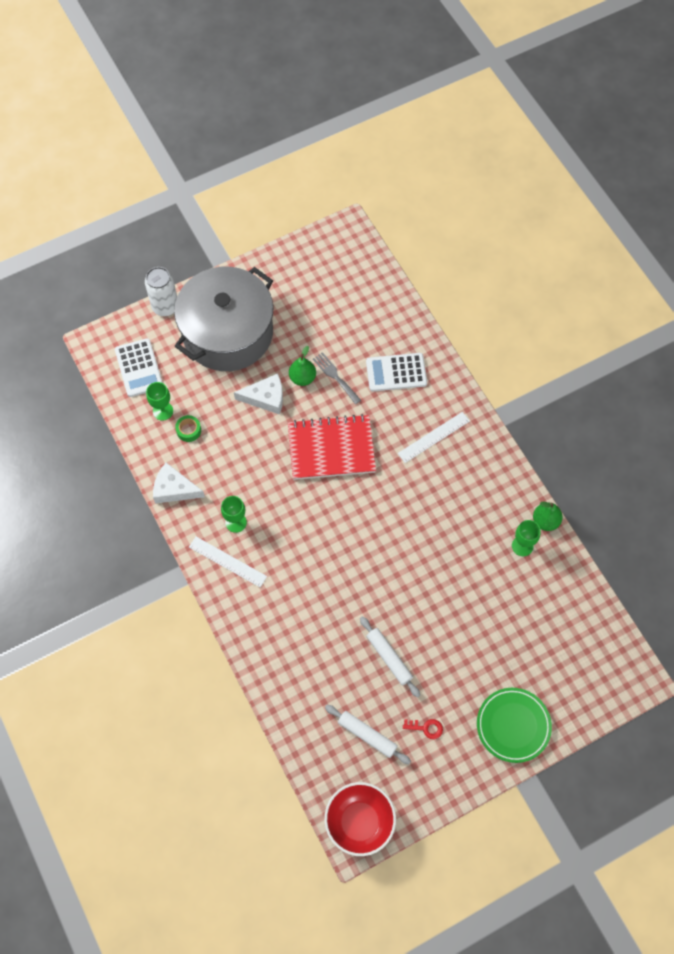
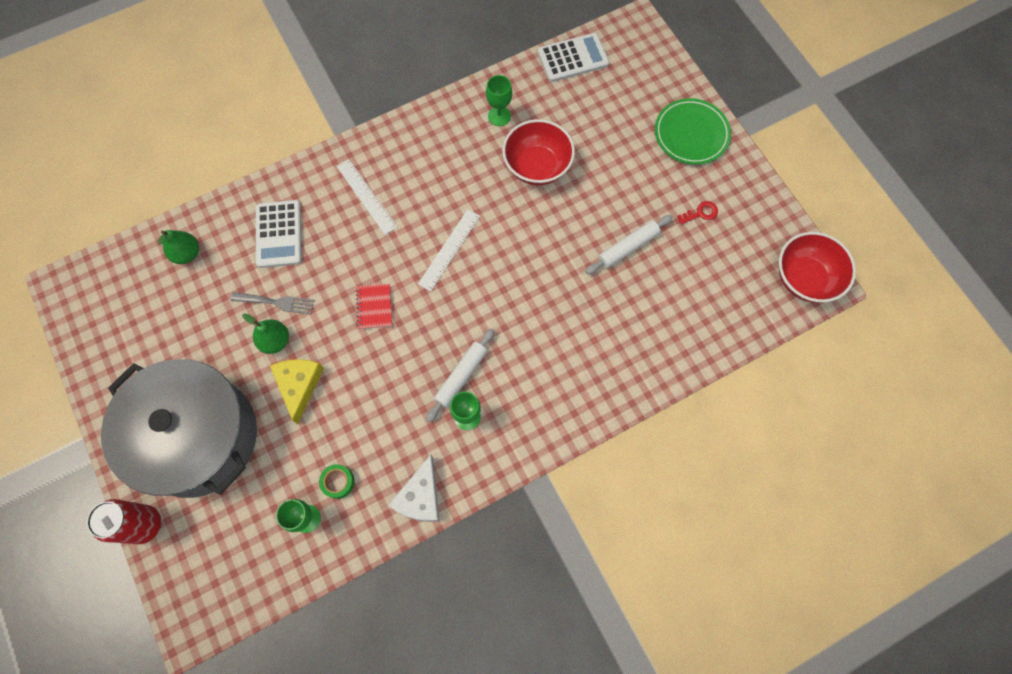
camera: 90 degrees left, 5 degrees up
(139, 368) = (238, 556): white calculator -> white calculator (573, 58)
(165, 307) = (145, 524): white can -> red can
(227, 561) = (518, 425): white ruler -> white ruler (449, 249)
(265, 397) = (299, 385): white cheese -> yellow cheese
(331, 448) = (374, 307): red notebook -> red notebook, size x0.45
(335, 376) = (277, 302): grey fork -> grey fork turned 135 degrees counterclockwise
(367, 735) = (713, 270): white rolling pin -> white rolling pin (461, 376)
(426, 728) = (700, 213): red key -> red key turned 60 degrees clockwise
(470, 579) = (537, 166): none -> red bowl
(545, 521) = (471, 93): green pear -> green pear (187, 254)

